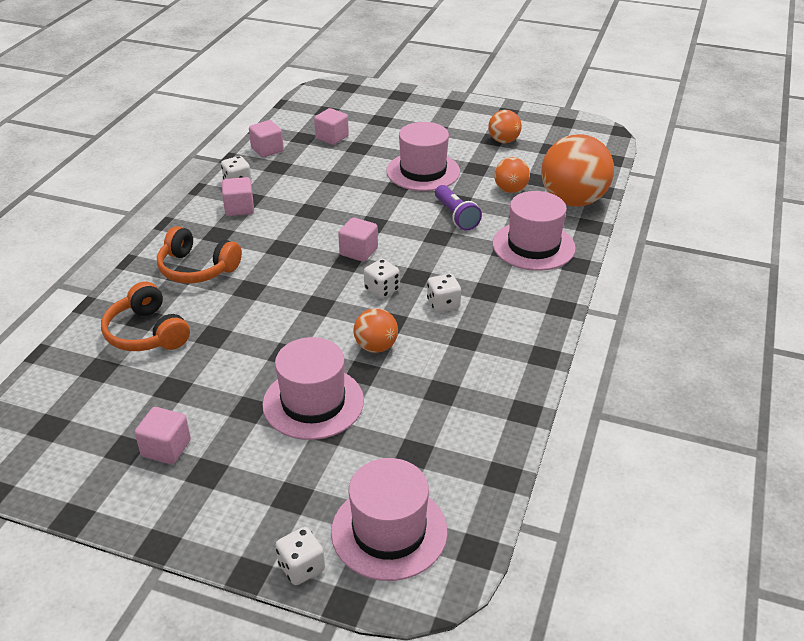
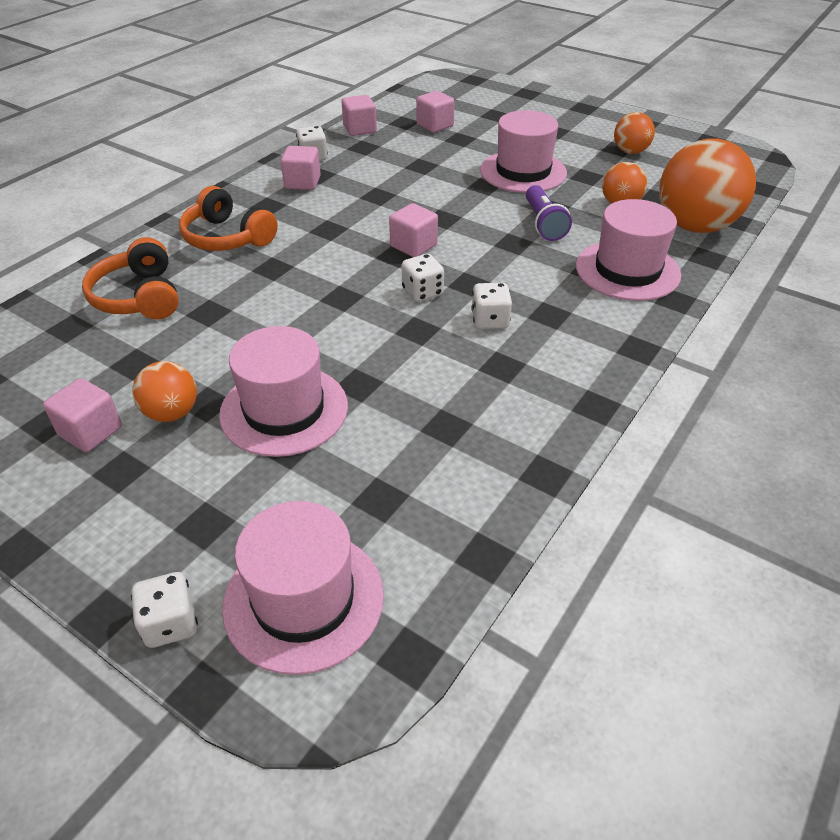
camera: 15 degrees right, 5 degrees up
(376, 347) = (388, 356): orange ball -> orange ball (172, 413)

